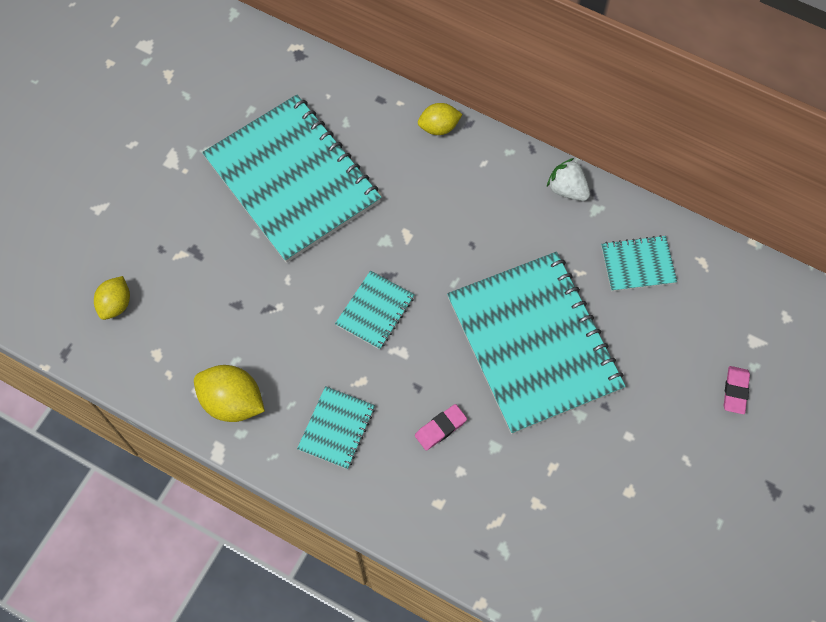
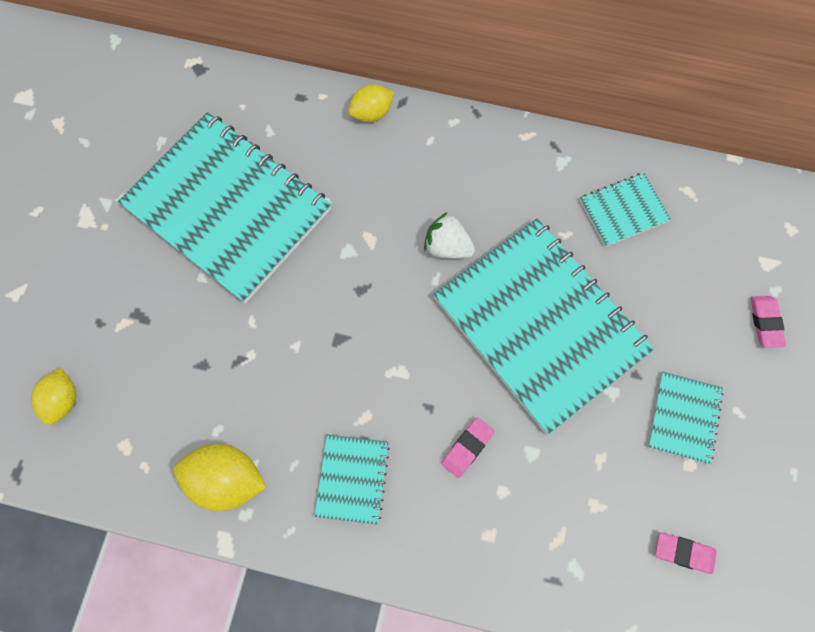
camera: 15 degrees left, 5 degrees up
(375, 311) = (358, 333): turquoise notebook -> turquoise notebook (684, 418)
(567, 189) = (526, 148): white strawberry -> white strawberry (447, 247)
(600, 561) = (684, 553): none -> pink eraser

